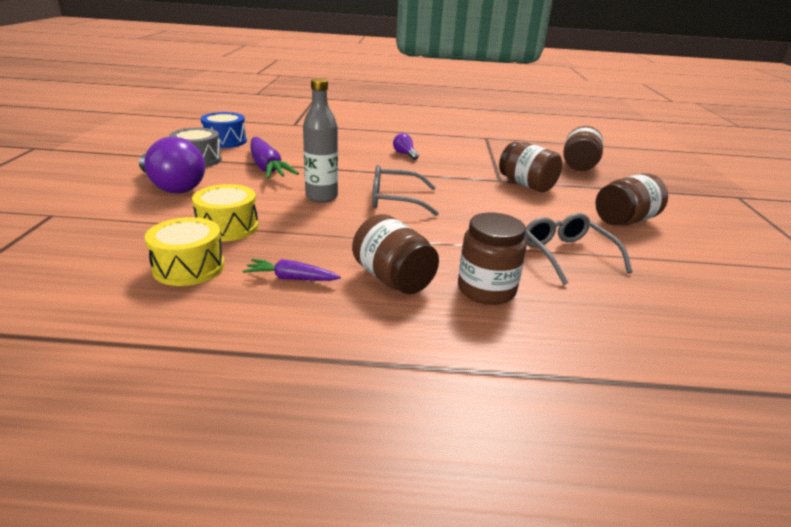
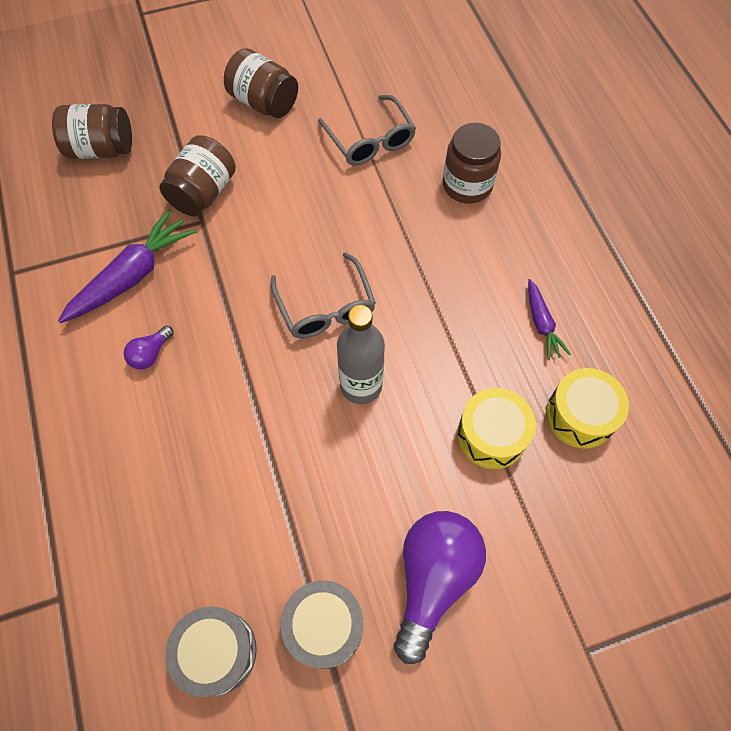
camera: 110 degrees left, 35 degrees up
(225, 141) = (217, 652): blue drum -> grey drum
(267, 167) = (301, 505): purple carrot -> purple carrot (132, 276)
(393, 279) = (492, 251): brown jar -> none
(566, 255) = (370, 140): grey glasses -> grey glasses turned 75 degrees counterclockwise

